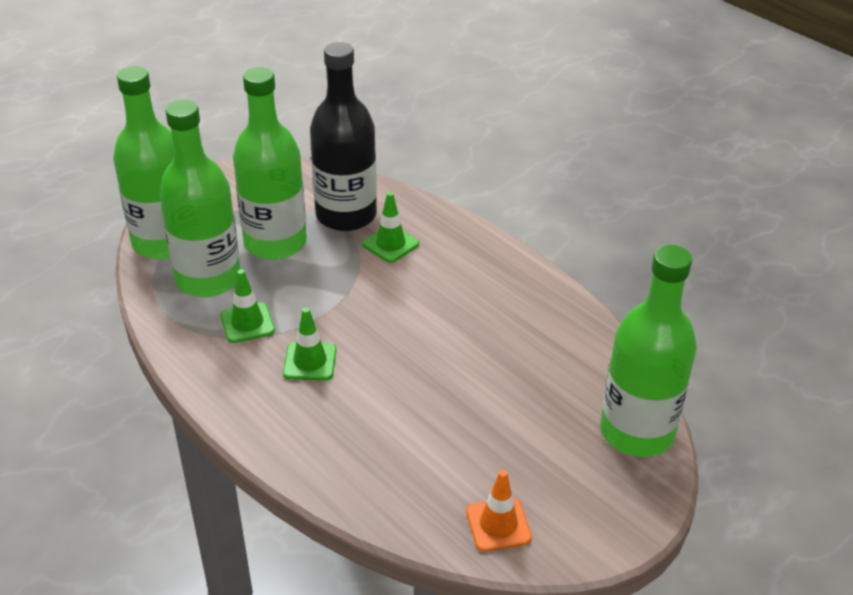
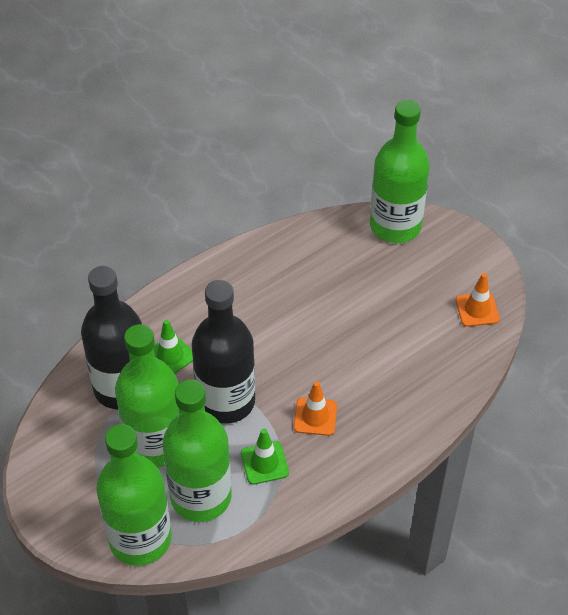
camera: 85 degrees left, 10 degrees up
(310, 361) = (315, 417): green traffic cone -> orange traffic cone
(330, 289) = (226, 401): none -> black bottle

